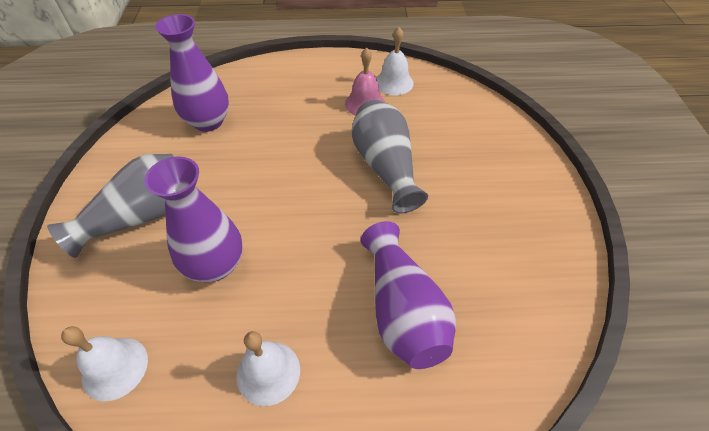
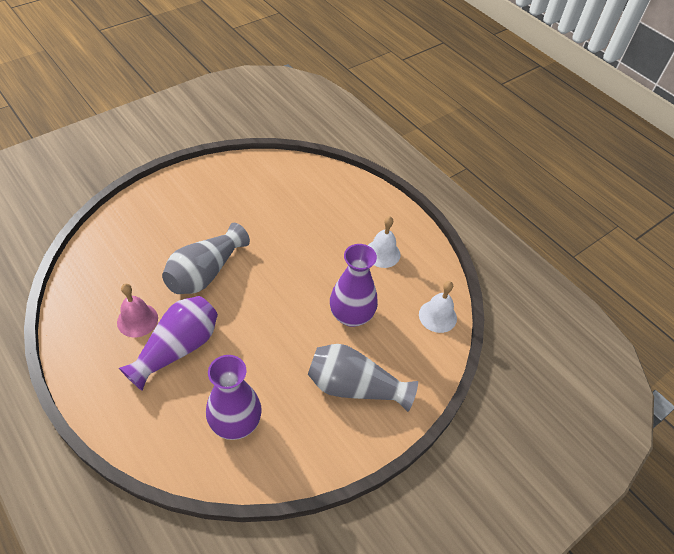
camera: 130 degrees left, 0 degrees up
(394, 82) = (93, 314): white bell -> none
(402, 310) = (307, 219): purple vase -> purple vase (177, 349)

